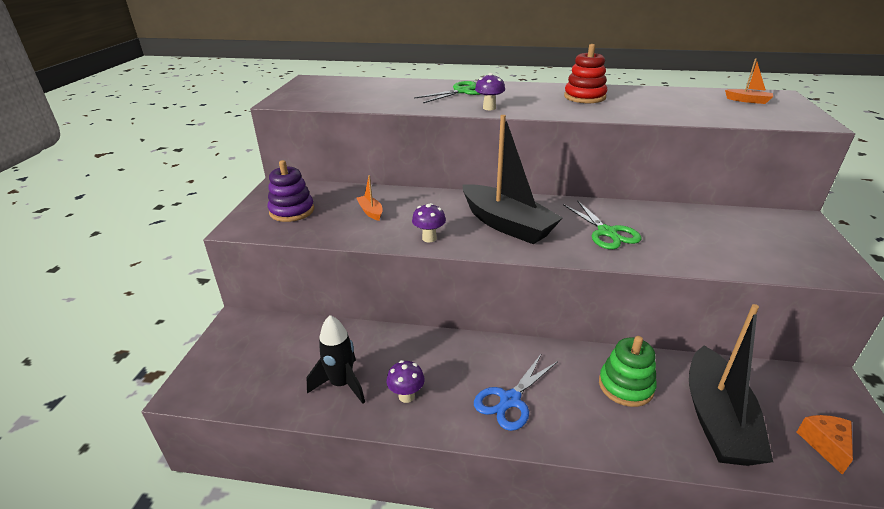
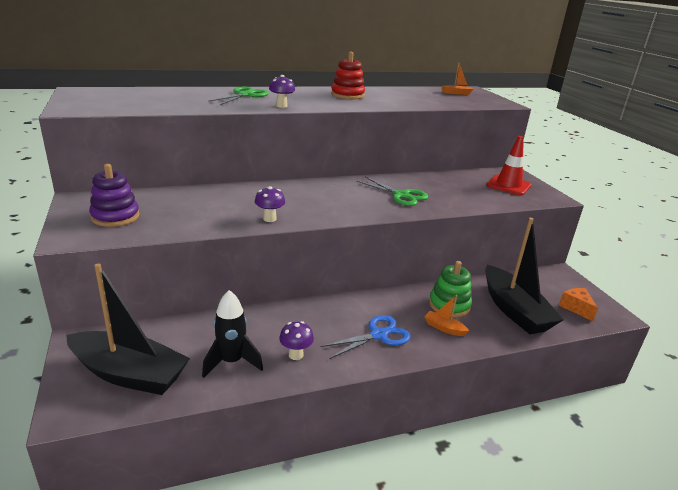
camera: 30 degrees left, 5 degrees down
(370, 212) = (198, 207): orange boat -> orange boat (444, 328)
(507, 224) = (325, 200): black boat -> black boat (129, 374)
(510, 400) = (378, 335): blue scissors -> blue scissors turned 135 degrees counterclockwise
(780, 241) = (508, 185): none -> red traffic cone

